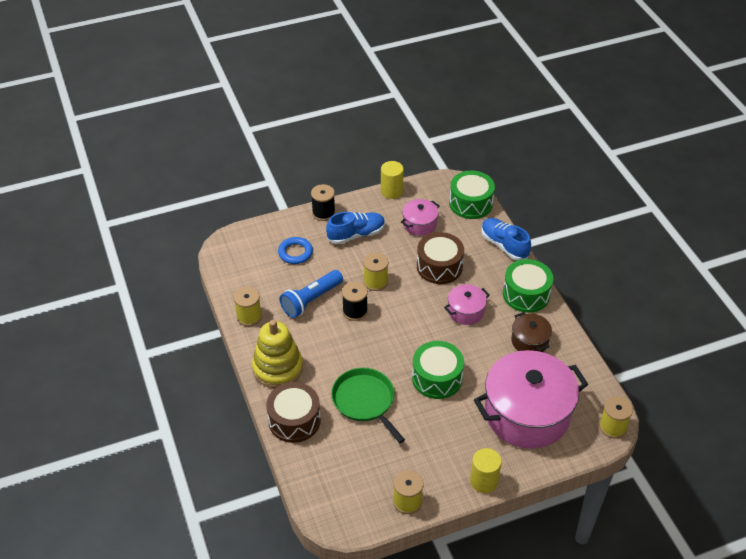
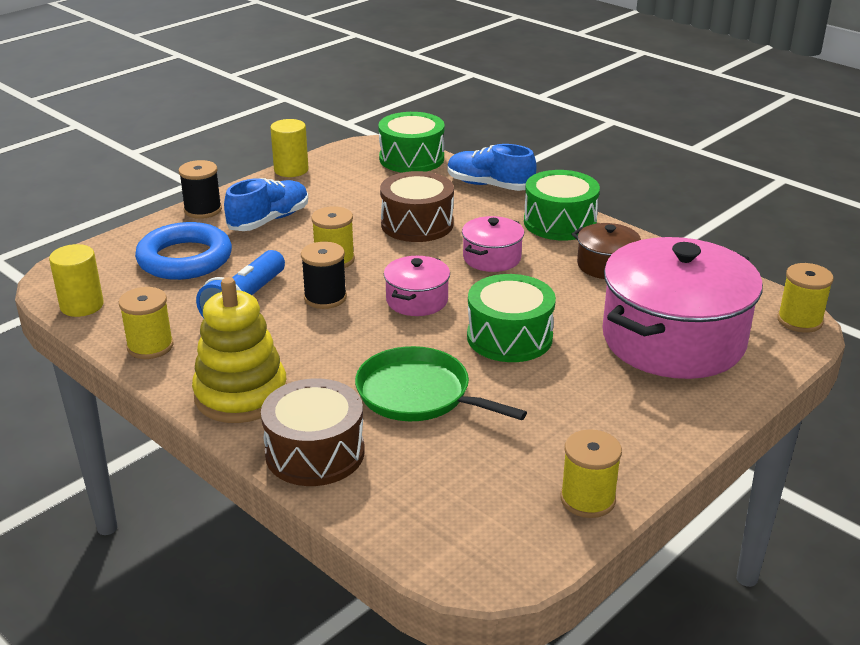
camera: 25 degrees left, 15 degrees down
(295, 253) = (185, 259): blue ring -> blue ring, size x1.62
(419, 224) = (355, 191): pink pot -> pink pot (417, 300)
(484, 481) = (682, 434): yellow cylinder -> yellow cylinder (82, 306)

